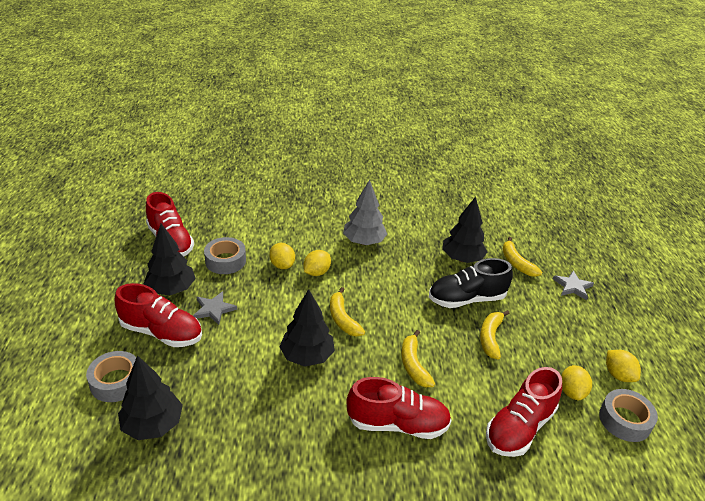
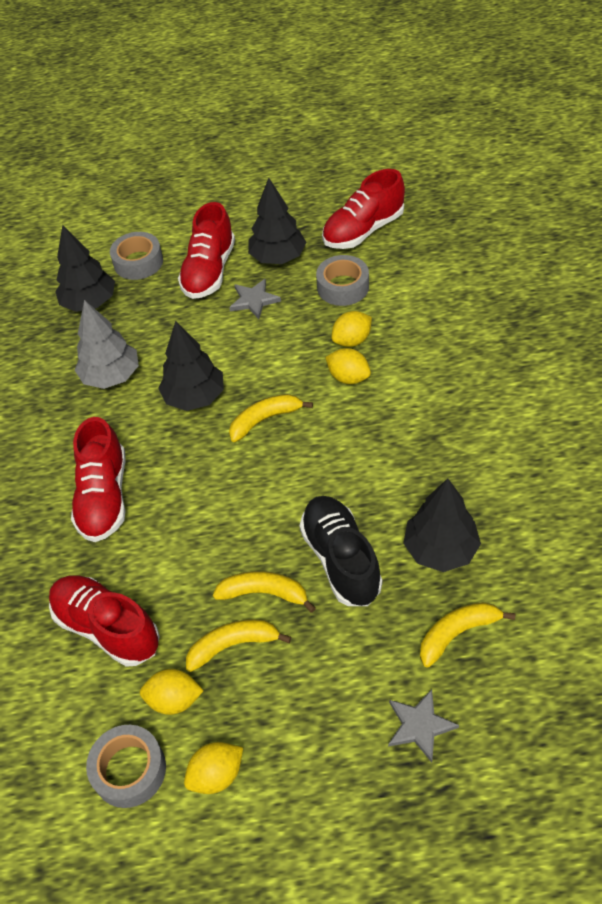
camera: 90 degrees right, 15 degrees up
(364, 242) = (436, 417): grey tree -> grey tree (111, 376)
(413, 365) = (197, 504): yellow banana -> yellow banana (233, 645)

